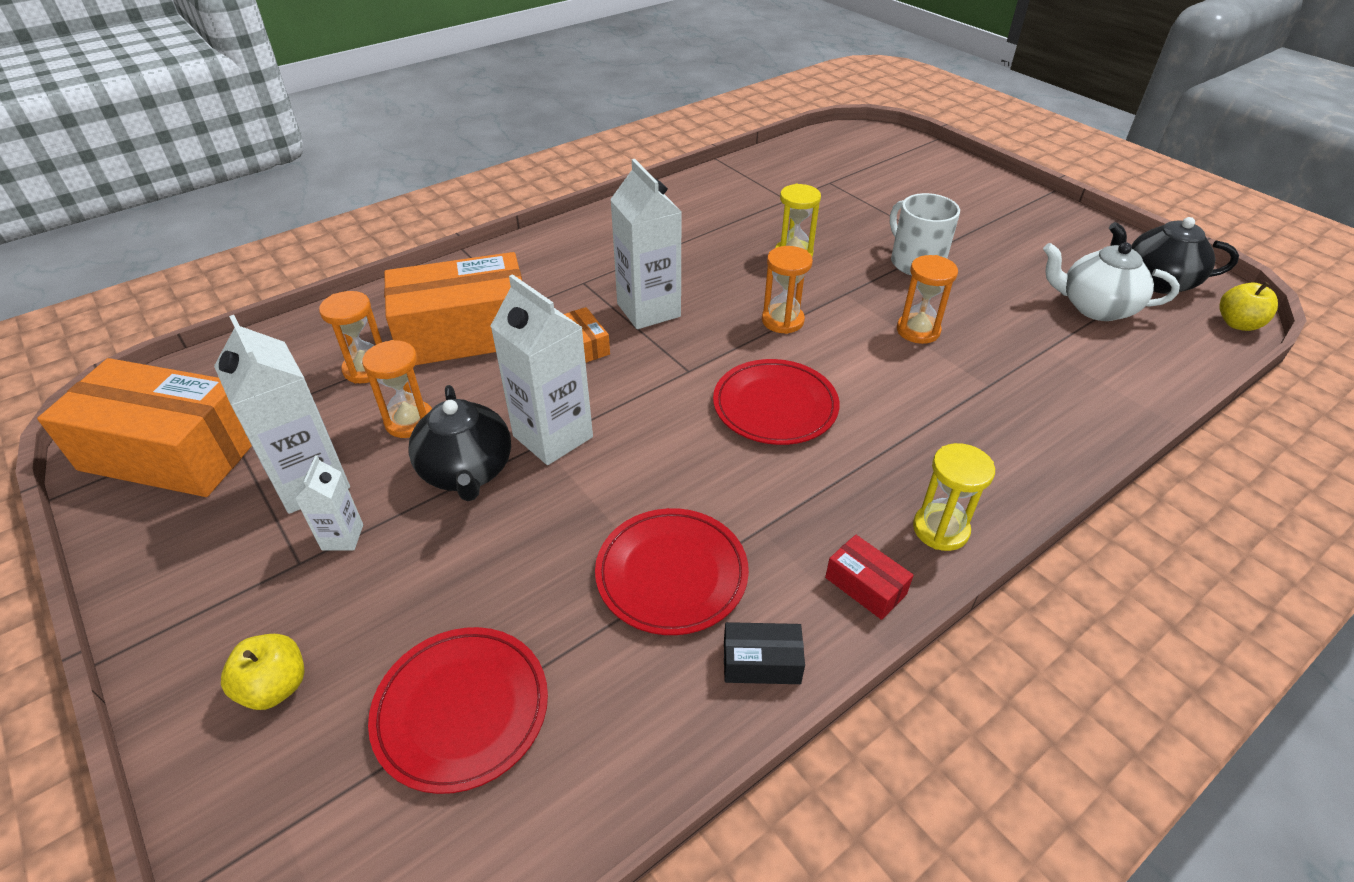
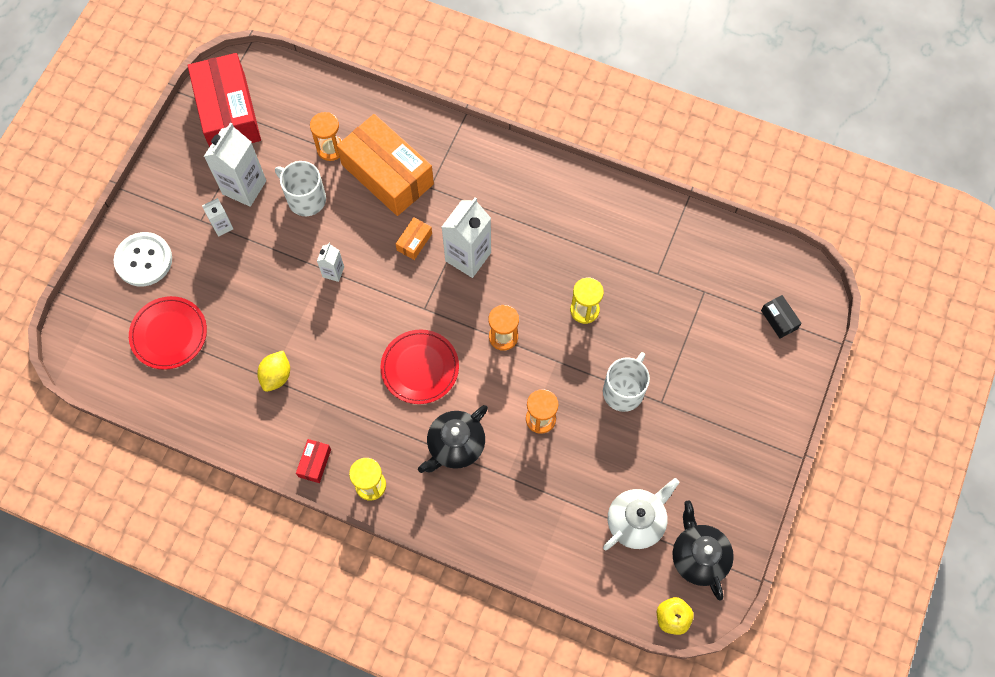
camera: 60 degrees right, 25 degrees up
(172, 451) = (228, 113): orange box -> red box
(275, 687) = (144, 260): yellow apple -> white button
(409, 421) = (305, 199): orange hourglass -> white mug
(467, 471) = (288, 249): black teapot -> black teapot (455, 446)
(553, 436) = (333, 272): white carton -> white carton, size x0.51
(671, 574) = (276, 376): red plate -> yellow lemon
(761, 662) = (249, 436): black box -> black box (779, 319)
(1095, 307) = (636, 521): white teapot -> white teapot turned 60 degrees clockwise

